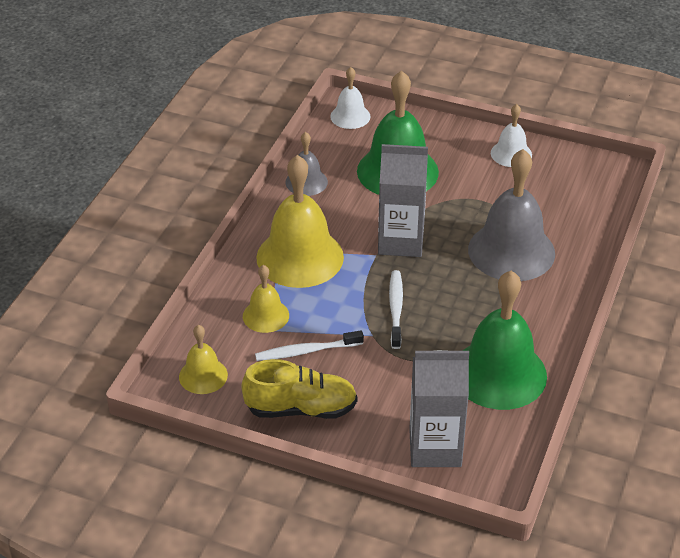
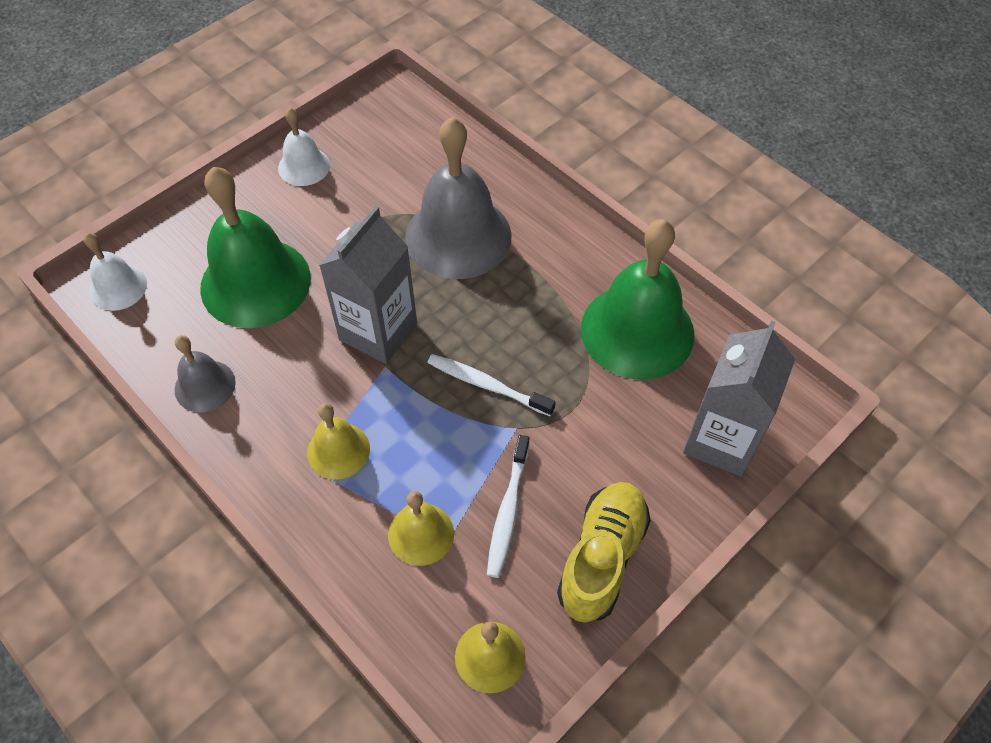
camera: 65 degrees left, 15 degrees up
(300, 257) = (338, 450): yellow bell -> yellow bell, size x0.51

